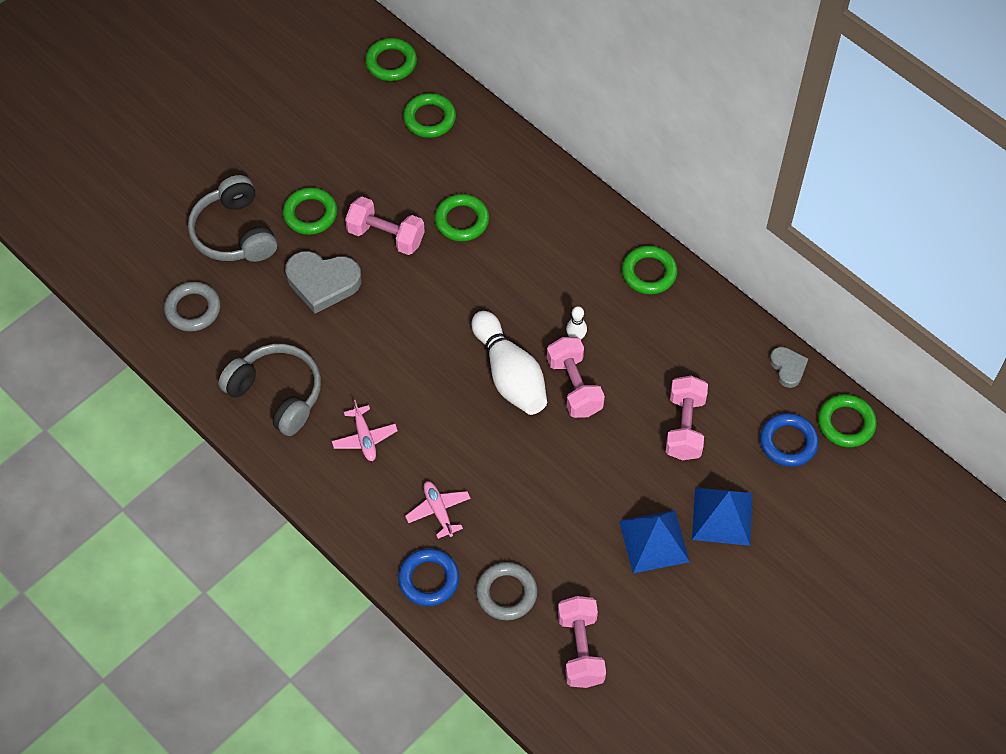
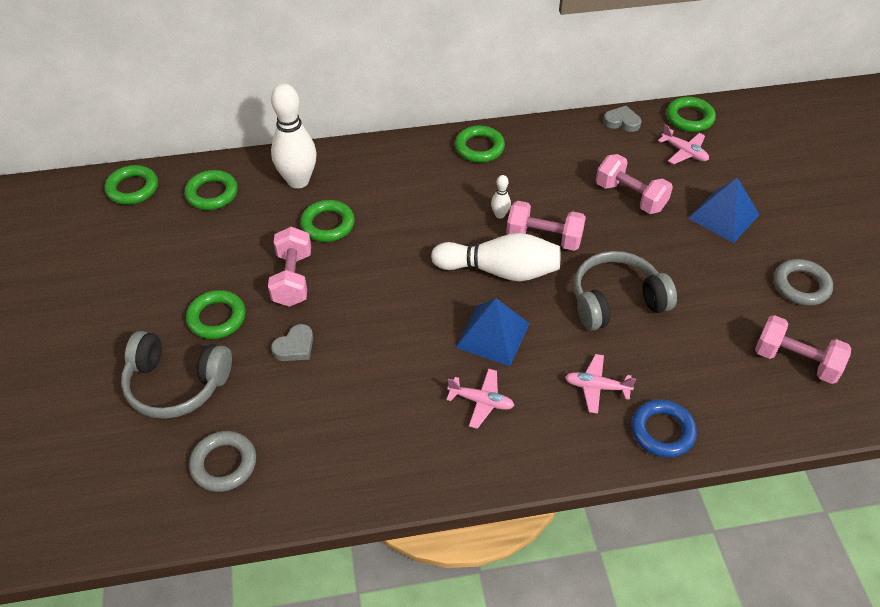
camera: 55 degrees left, 10 degrees down
(277, 394) = (379, 445): grey headphones -> grey headphones (616, 301)
(322, 283) = (295, 346): grey heart -> grey heart, size x0.56
(386, 236) = (293, 279): pink dumbbell -> pink dumbbell turned 60 degrees counterclockwise
(493, 167) = (298, 181): none -> white bowling pin
(506, 593) = (711, 383): grey ring -> grey ring (801, 285)
(654, 541) = (720, 264): blue pyramid -> blue pyramid (492, 335)
(788, 442) = (684, 152): blue ring -> pink plane

